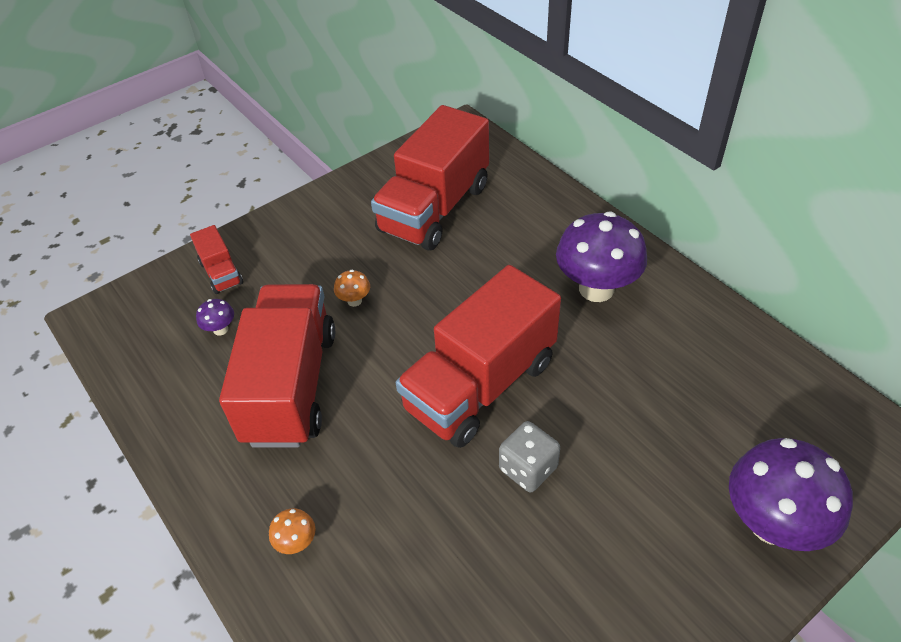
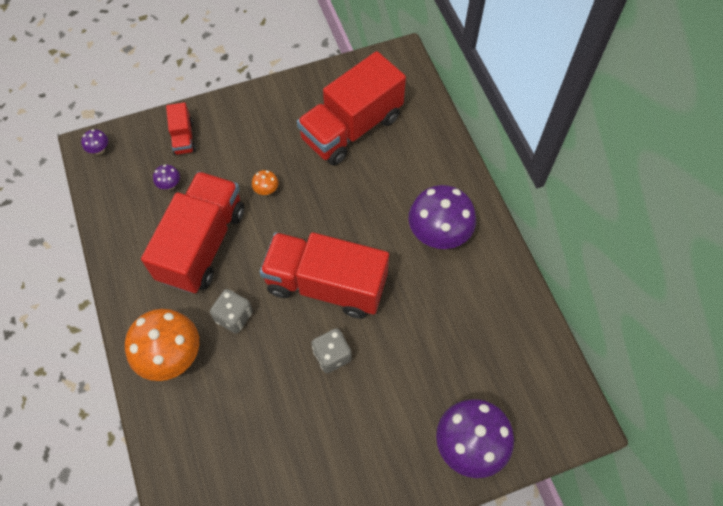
camera: 15 degrees right, 15 degrees up
(108, 316) = (99, 150): none -> purple mushroom
(297, 542) = (172, 356): orange mushroom -> orange mushroom, size x2.38
(369, 461) = (234, 316): none -> grey dice
(480, 385) = (326, 285): red truck -> red truck turned 45 degrees clockwise

